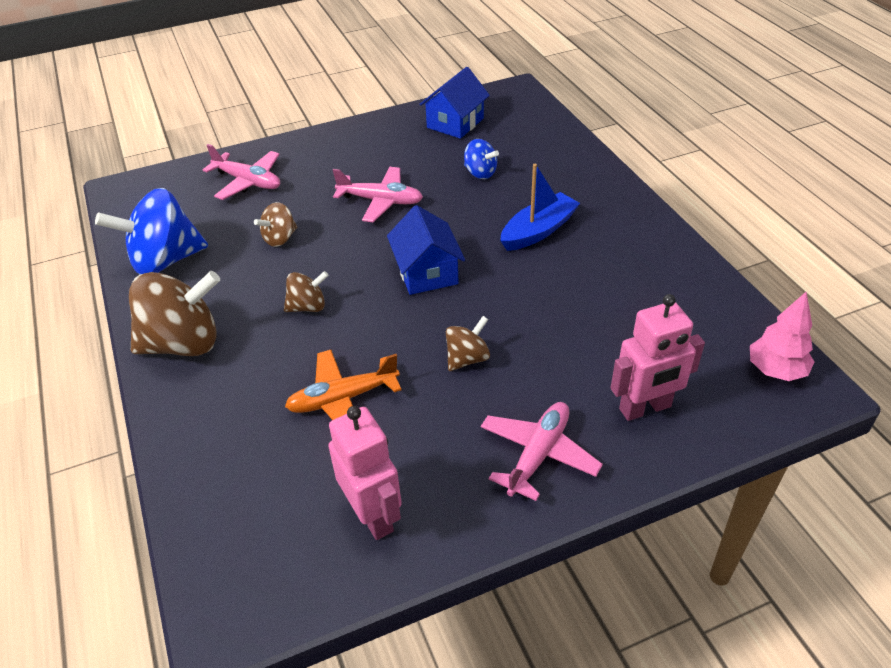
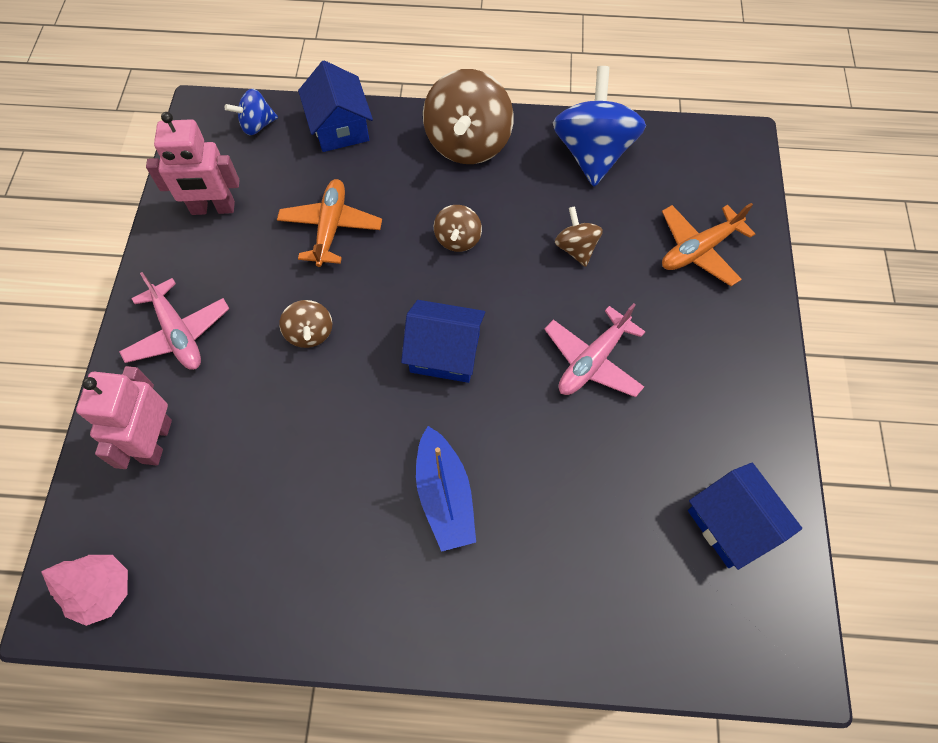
camera: 115 degrees right, 20 degrees up
(199, 456) = (340, 127): none -> blue house
(248, 182) = (699, 250): pink plane -> orange plane
(480, 173) = (594, 493): blue spinning top -> blue spinning top (257, 125)

